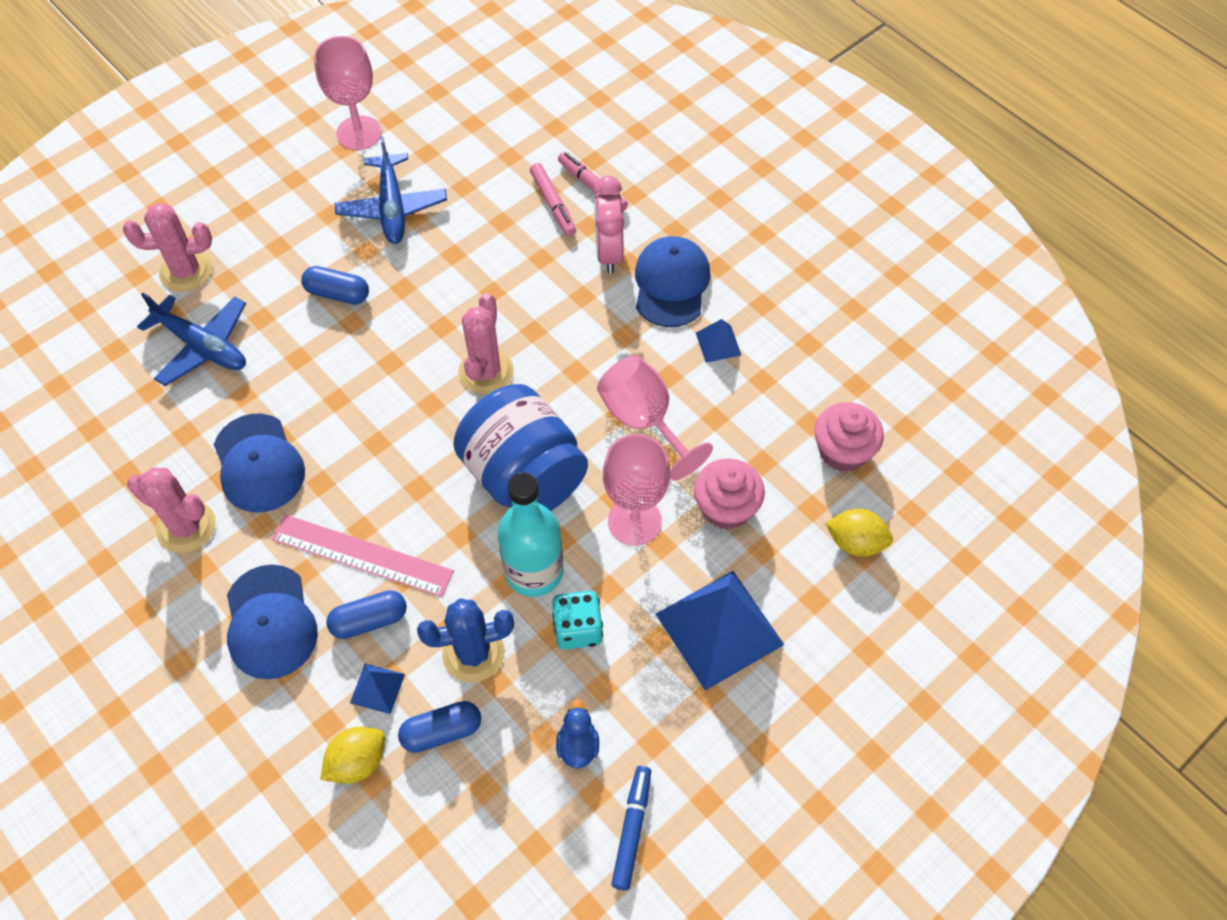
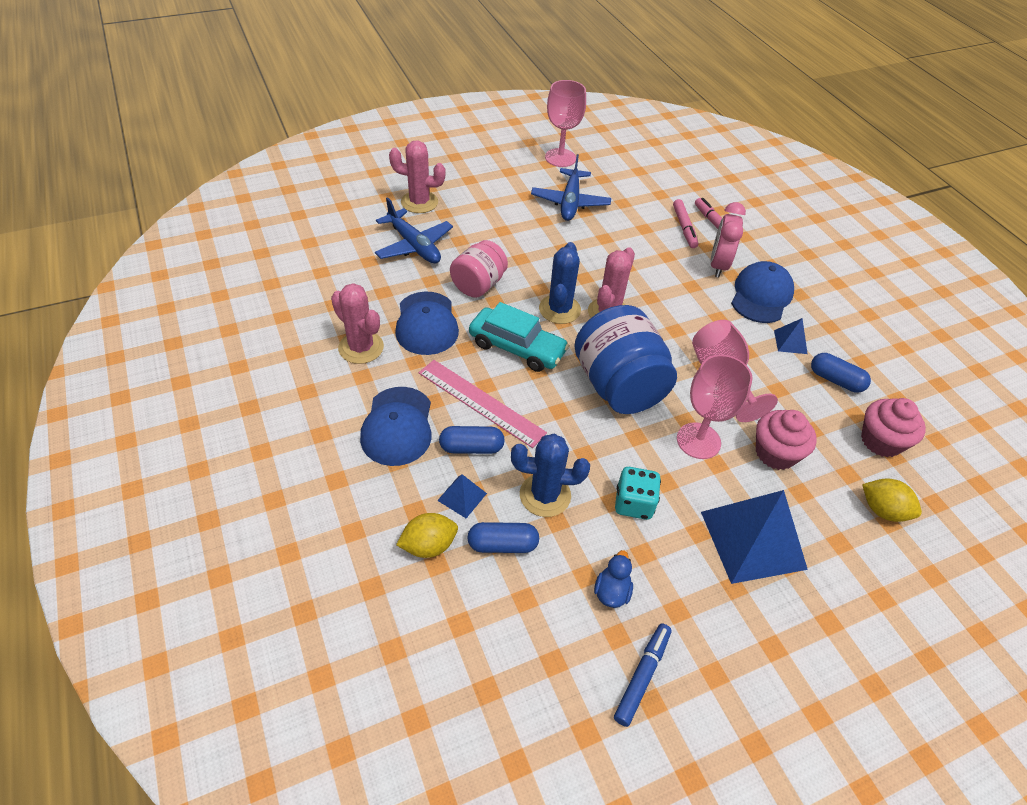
camera: 15 degrees right, 10 degrees down
(308, 382) = (478, 285): none -> pink jar
(338, 293) = (517, 240): blue capsule -> blue capsule (835, 380)
(385, 462) = (517, 348): none -> turquoise car
(423, 387) = (559, 309): none -> blue cactus
(534, 571) = (609, 452): turquoise bottle -> none

